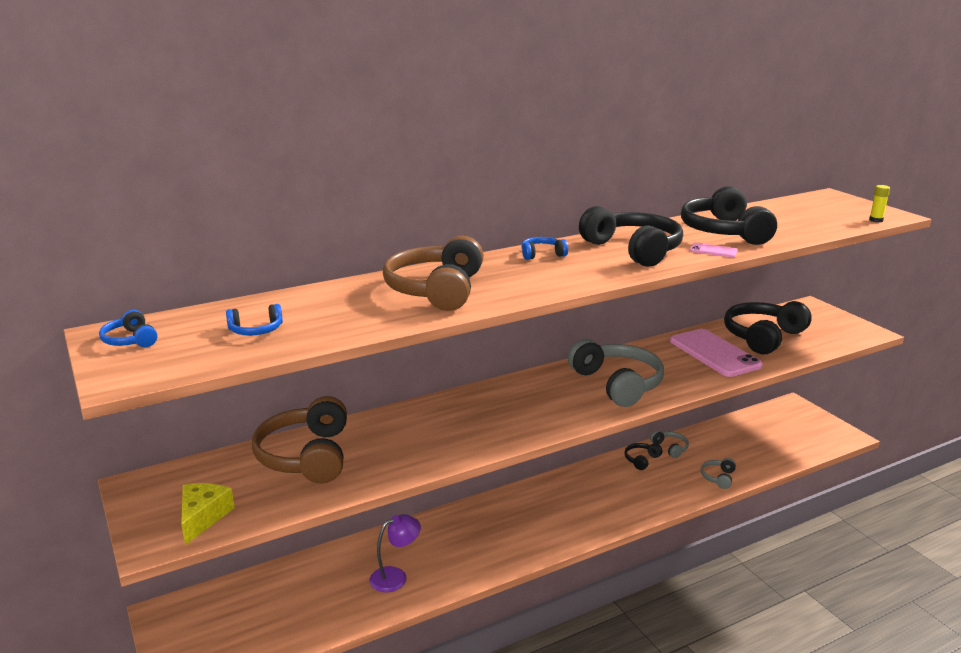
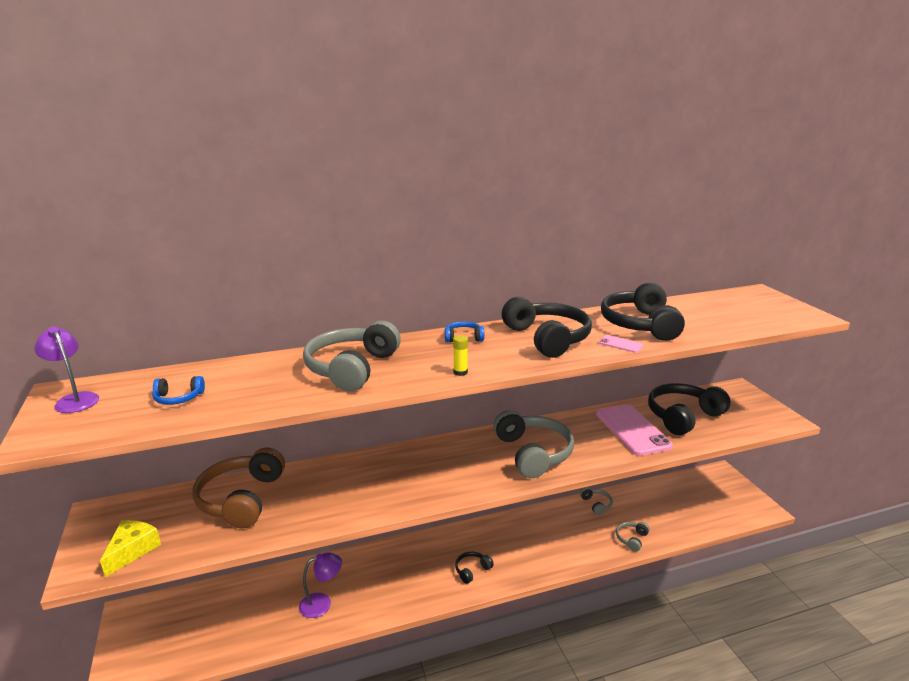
camera: 10 degrees right, 0 degrees up
(130, 340) = (74, 399): blue headphones -> purple lamp
(436, 290) = (351, 368): brown headphones -> grey headphones
(641, 460) = (567, 513): black headphones -> black headphones (472, 570)
(876, 220) = (793, 321): yellow glue stick -> yellow glue stick (460, 372)

